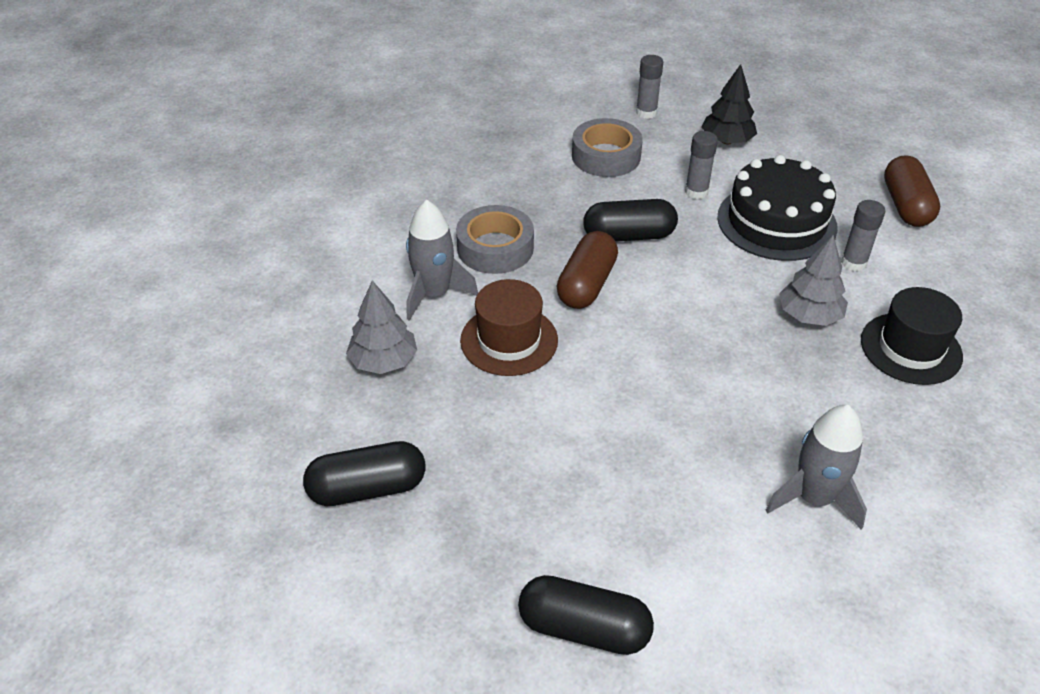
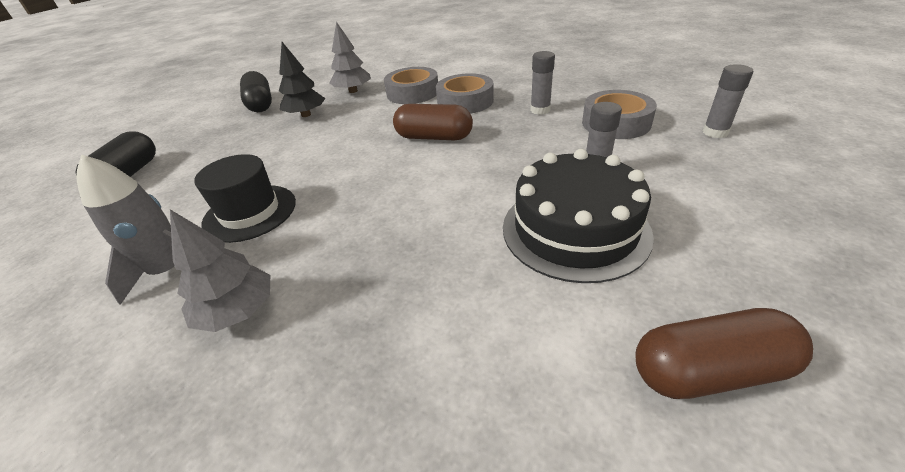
camera: 85 degrees right, 5 degrees down
(434, 294) = (413, 93): grey rocket -> grey tape
(509, 340) = (371, 120): brown hat -> none
(629, 236) = (503, 147): black capsule -> none
(727, 141) = (715, 184): black tree -> black tree (306, 115)
(809, 315) = (413, 261): grey tree -> grey tree (238, 312)
(853, 263) = (523, 300): grey glue stick -> grey glue stick (540, 110)
(910, 348) = (359, 358): black hat -> black hat (250, 212)

